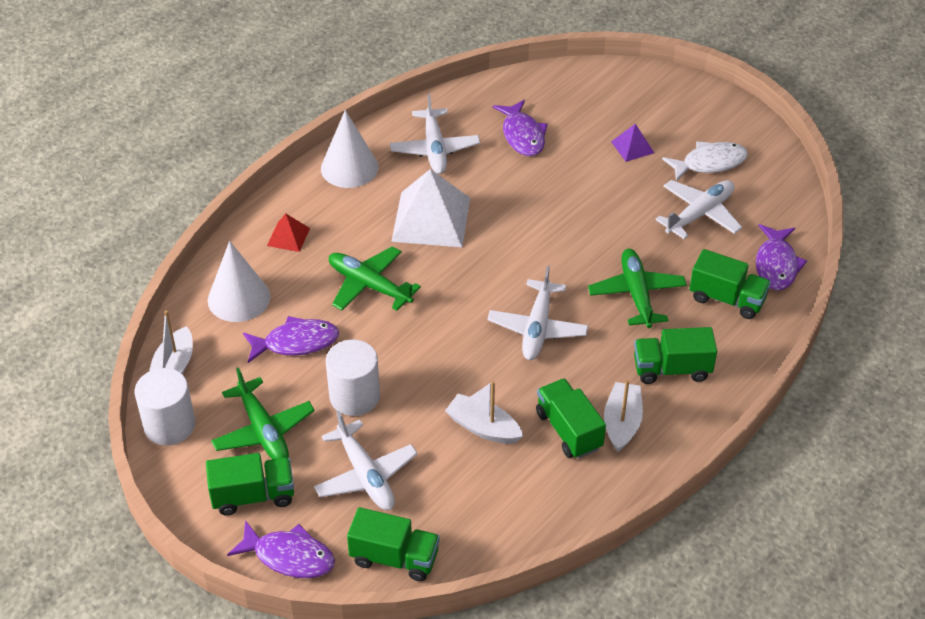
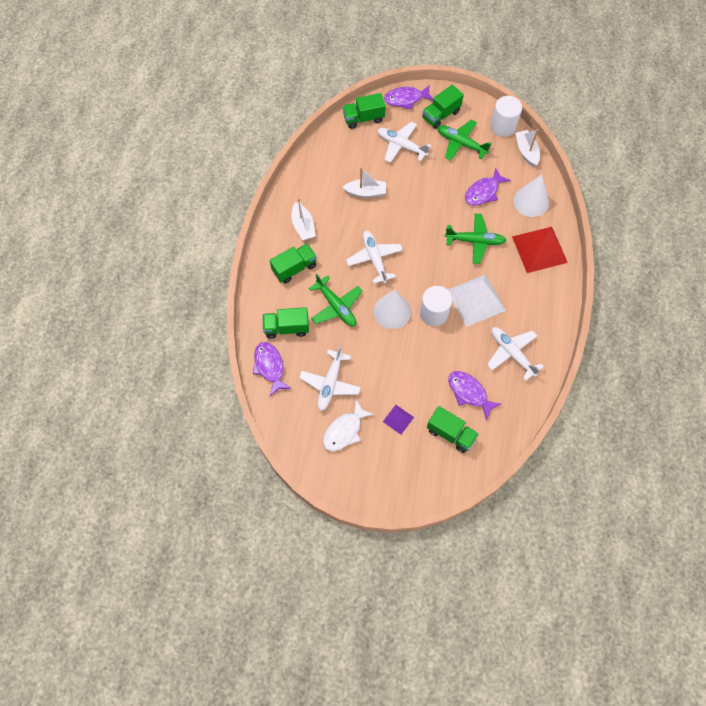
camera: 150 degrees right, 20 degrees up
(288, 237) = (539, 249): red pyramid -> red pyramid, size x2.08
(349, 168) = (547, 313): white cone -> white cone (392, 311)
(354, 396) = (434, 179): white cylinder -> white cylinder (433, 313)
(568, 430) = (326, 210): green truck -> green truck (450, 433)

